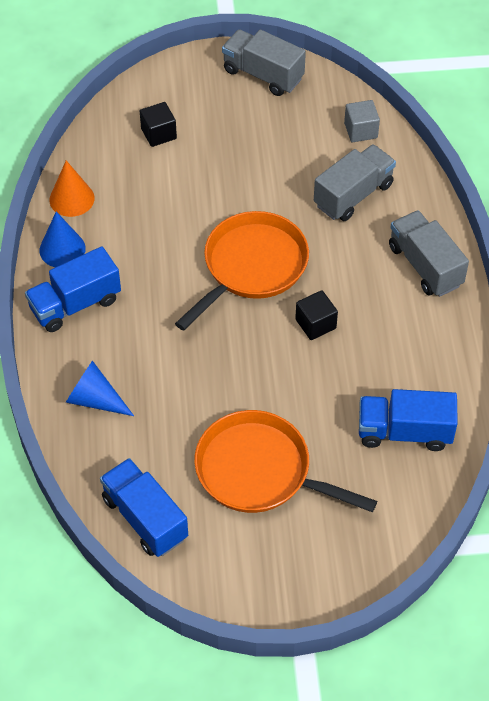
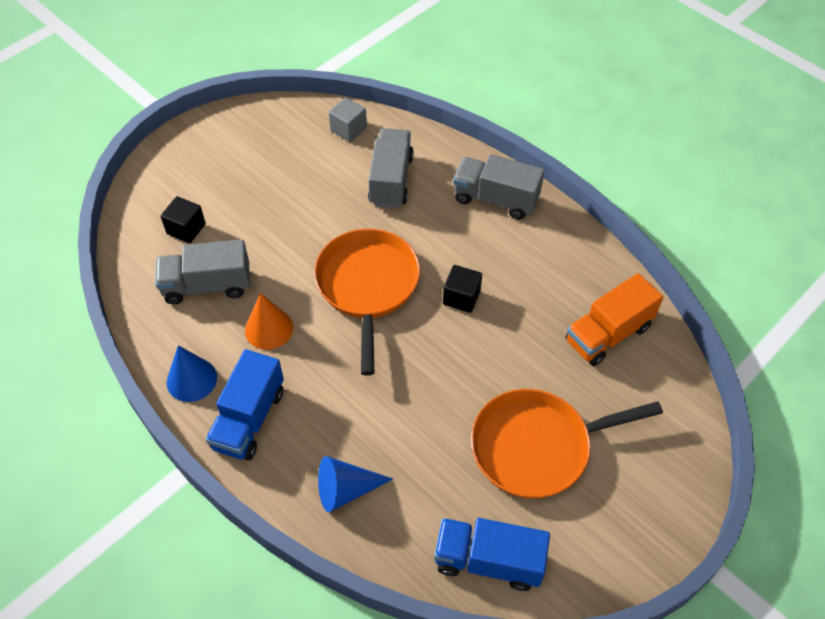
camera: 40 degrees left, 0 degrees up
(72, 199) = (159, 330): orange cone -> orange cone (269, 329)
(263, 74) = (229, 132): grey truck -> grey truck (207, 285)
(404, 432) = (608, 334): blue truck -> orange truck

